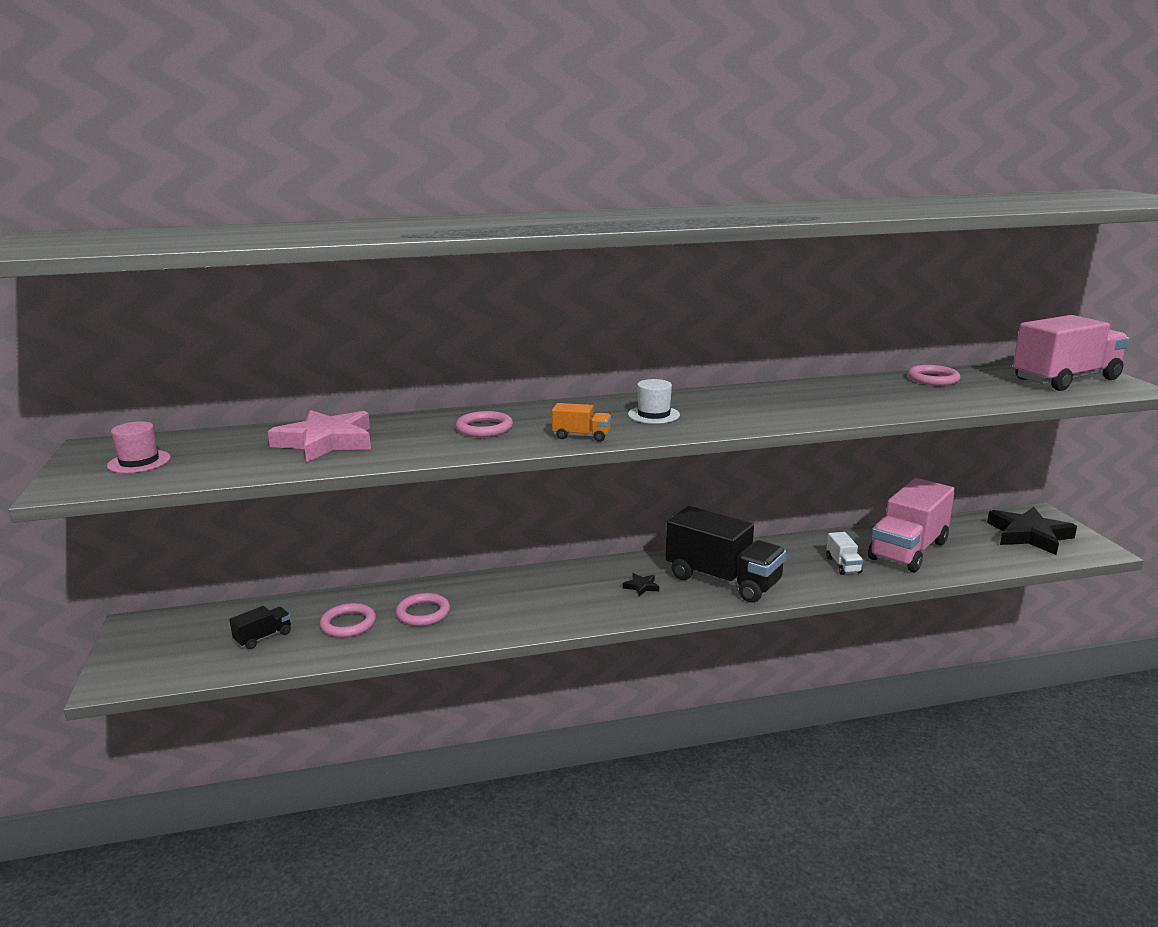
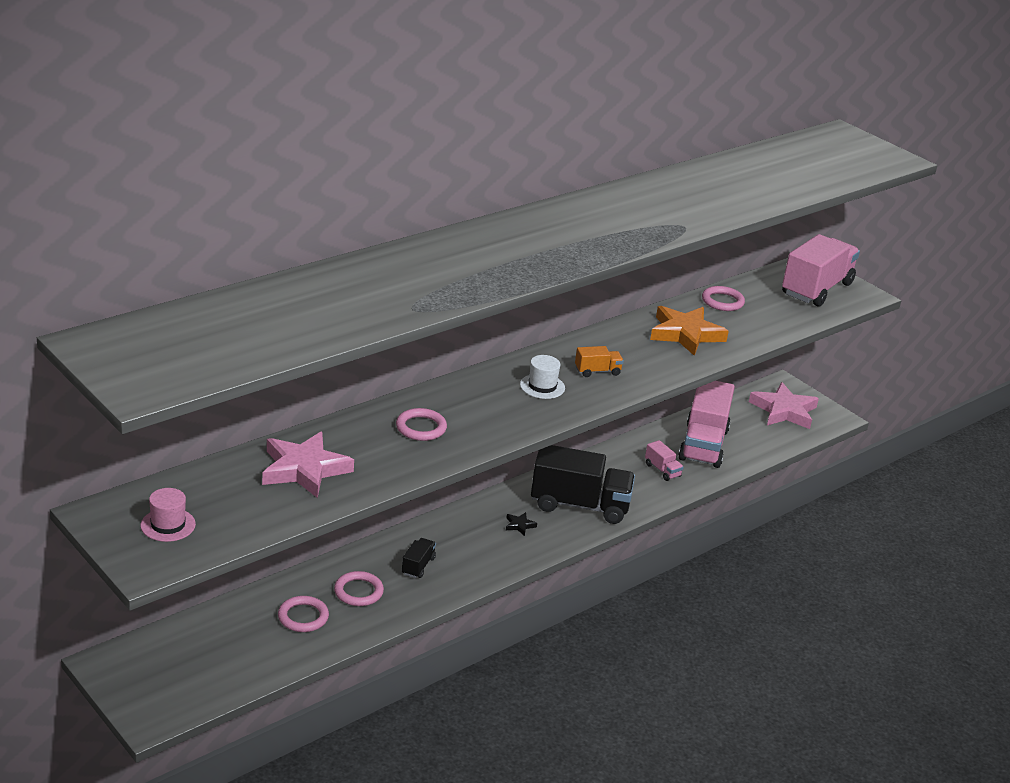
camera: 30 degrees left, 10 degrees up
(263, 637) = (240, 647): black truck -> black truck (418, 566)
(581, 436) = (508, 425): orange truck -> orange truck (597, 371)
(843, 565) = (662, 470): white truck -> pink truck
(865, 396) = (685, 334): none -> orange star
(1029, 535) = (784, 411): black star -> pink star

